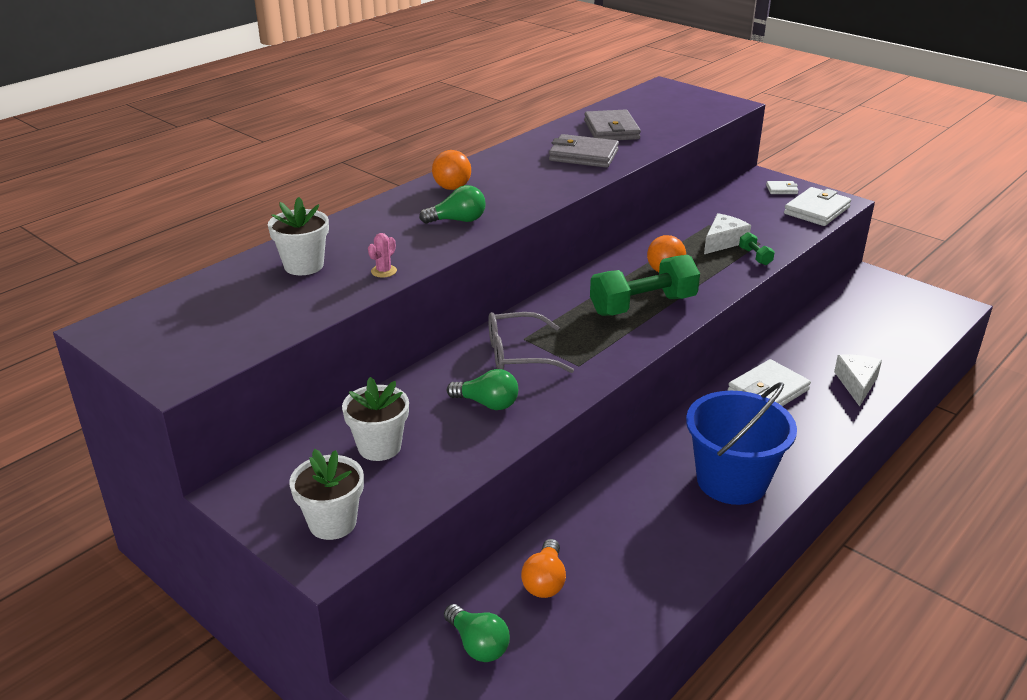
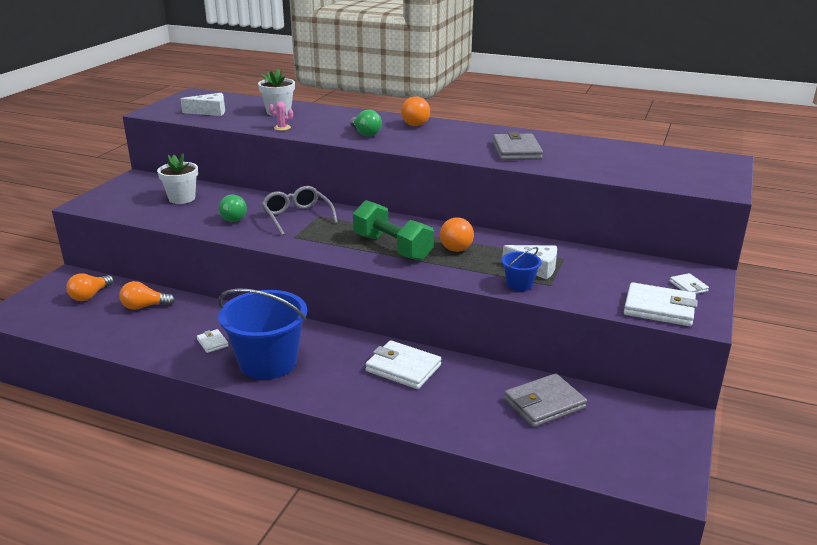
camera: 70 degrees right, 5 degrees down
(332, 523) = (113, 200): white flower pot -> none
(478, 645) = (90, 295): green light bulb -> orange light bulb
(611, 130) = (583, 153): grey wallet -> grey wallet (544, 404)
(672, 521) = (212, 343): none -> white wallet
(755, 256) = (519, 284): green dumbbell -> blue bucket
(857, 384) = (446, 417): white cheese -> white cheese (210, 111)

